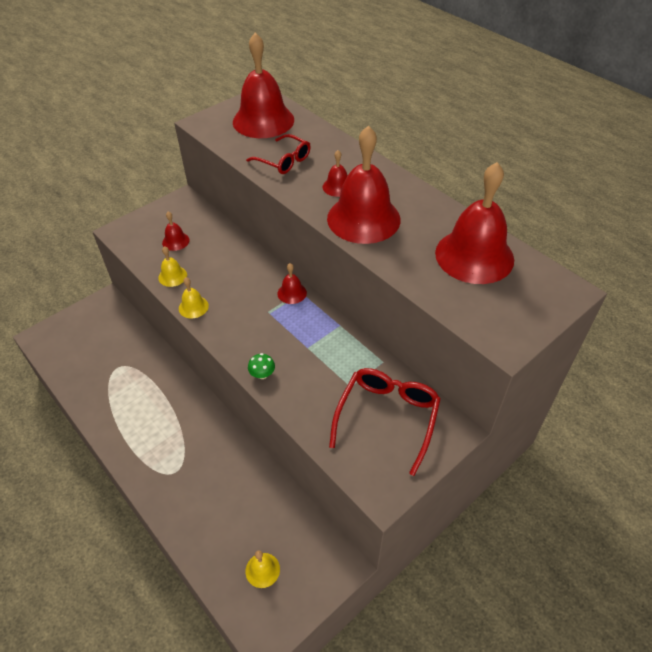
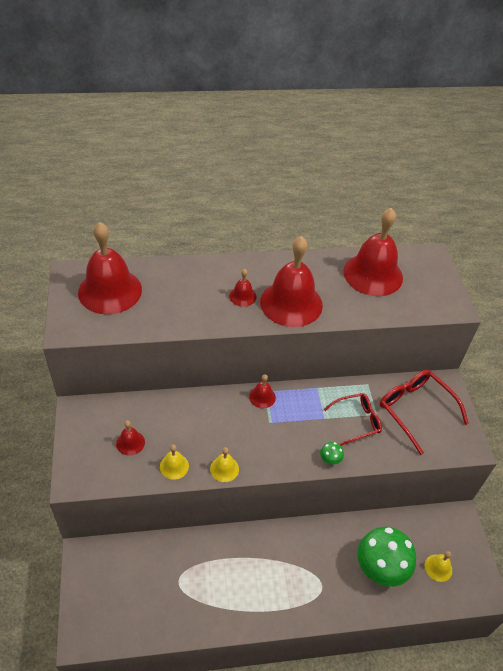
camera: 60 degrees left, 0 degrees up
(227, 513) = (381, 567): none -> green mushroom
(283, 161) = (179, 308): red glasses -> red glasses (356, 421)

